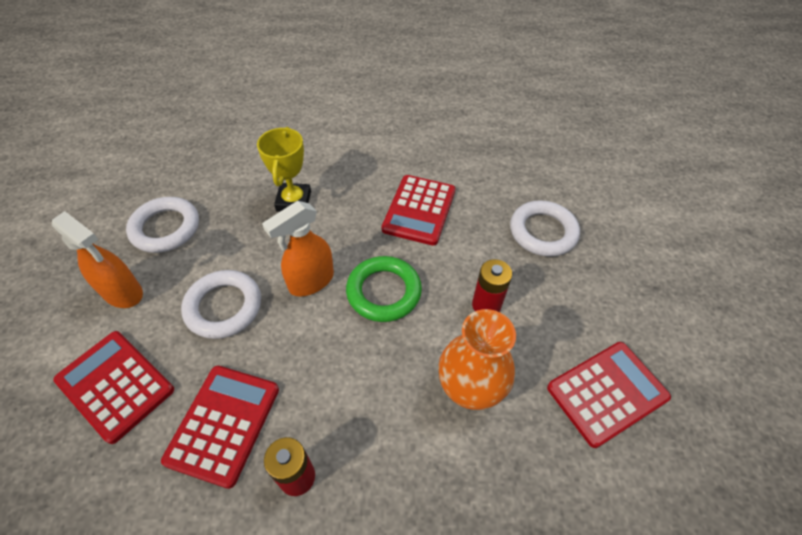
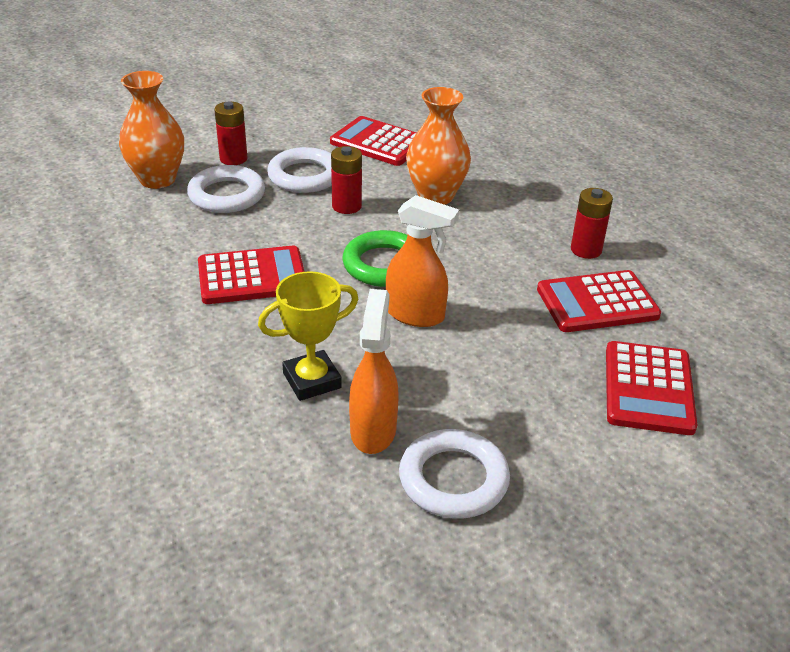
camera: 120 degrees left, 15 degrees down
(123, 293) = (568, 454): orange spray bottle -> orange spray bottle (373, 430)
(224, 307) = (502, 361): white ring -> white ring (305, 176)
(586, 199) = (157, 179): none -> orange vase
(607, 256) = (233, 159): none -> red battery

